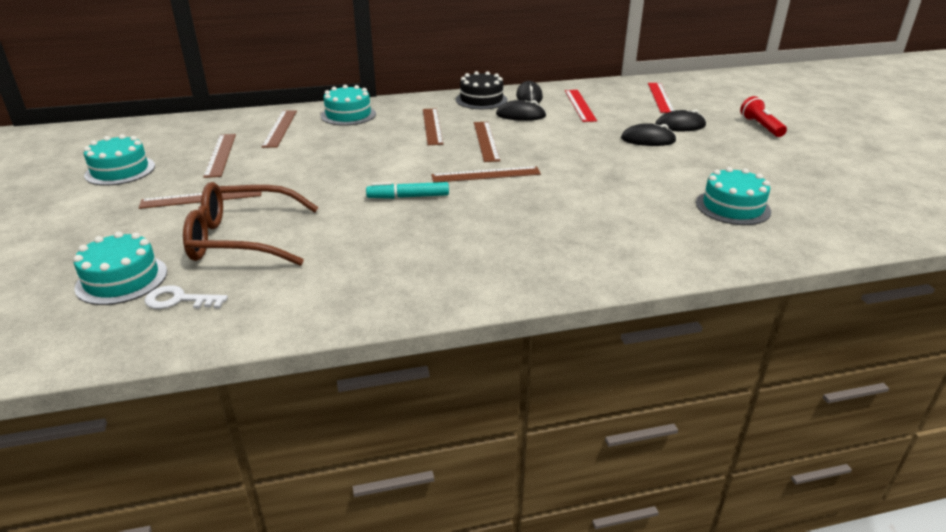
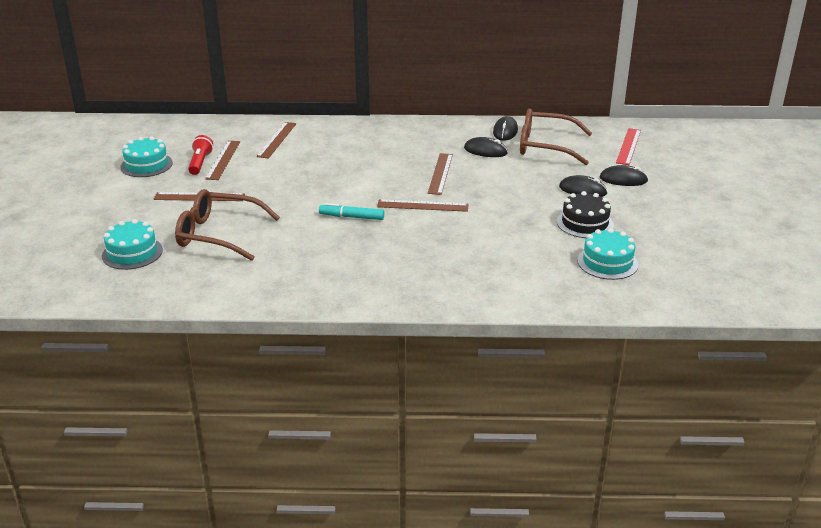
camera: 15 degrees right, 0 degrees up
(179, 300) = (165, 273): white key -> none
(348, 115) = (337, 132): turquoise cake -> none
(432, 126) = (402, 153): brown ruler -> none
(481, 100) = (460, 130): black cake -> black cake (585, 223)
(580, 105) = (546, 146): red ruler -> brown glasses
(760, 126) = (699, 189): red flashlight -> red flashlight (200, 163)

